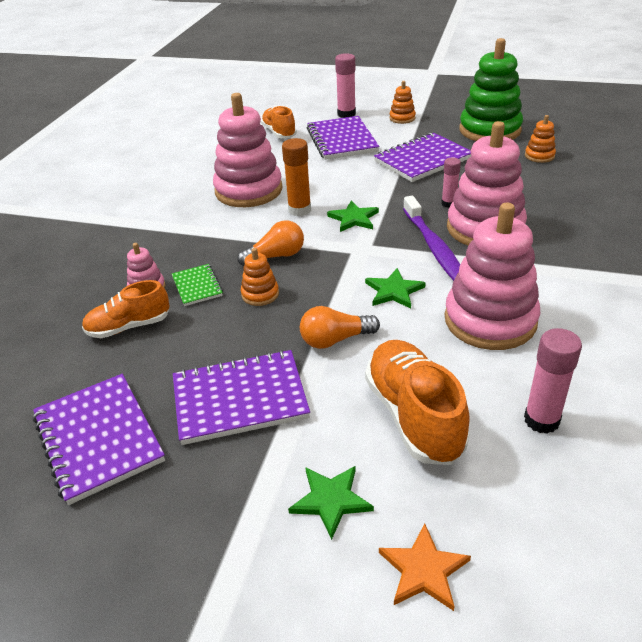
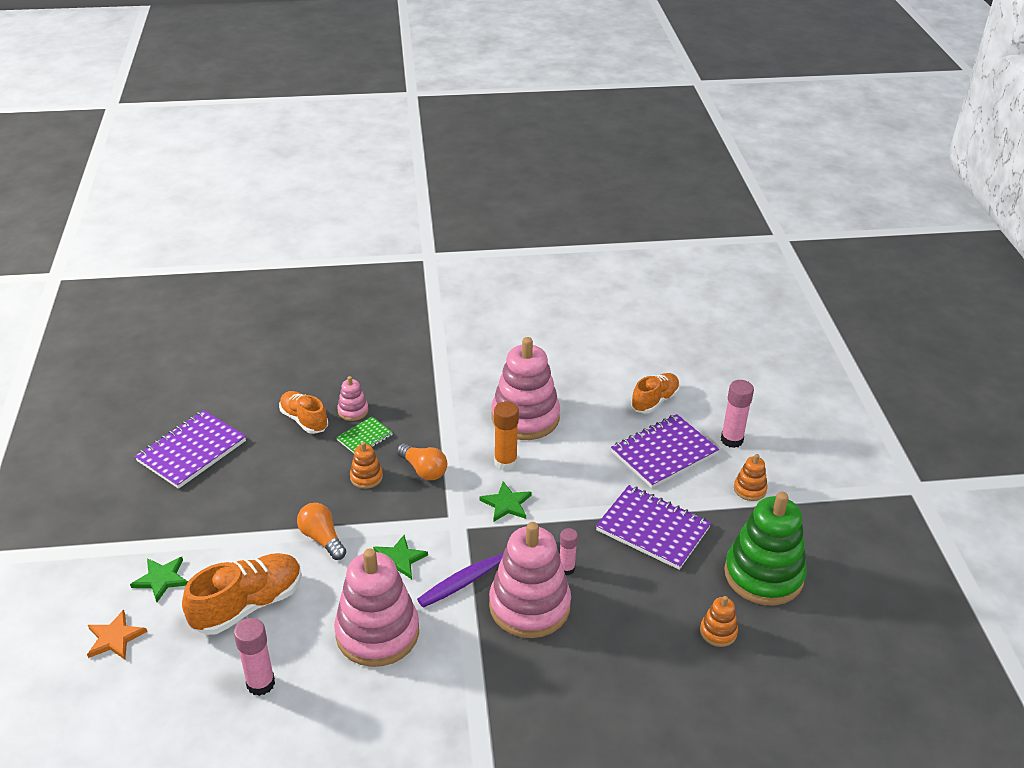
camera: 65 degrees right, 0 degrees up
(240, 399) = (243, 505): purple notebook -> none

